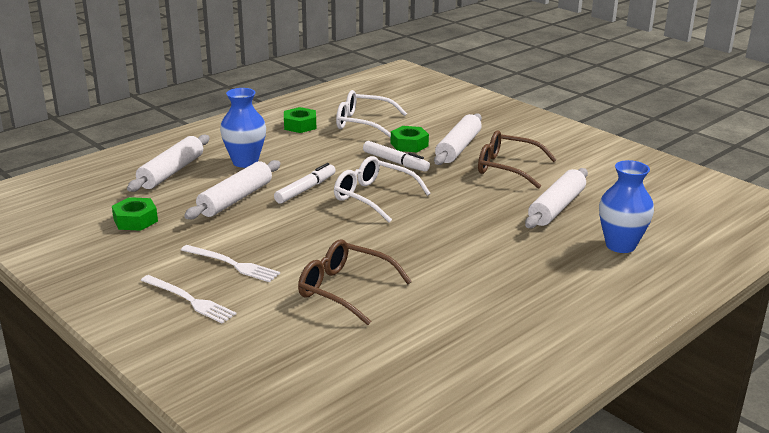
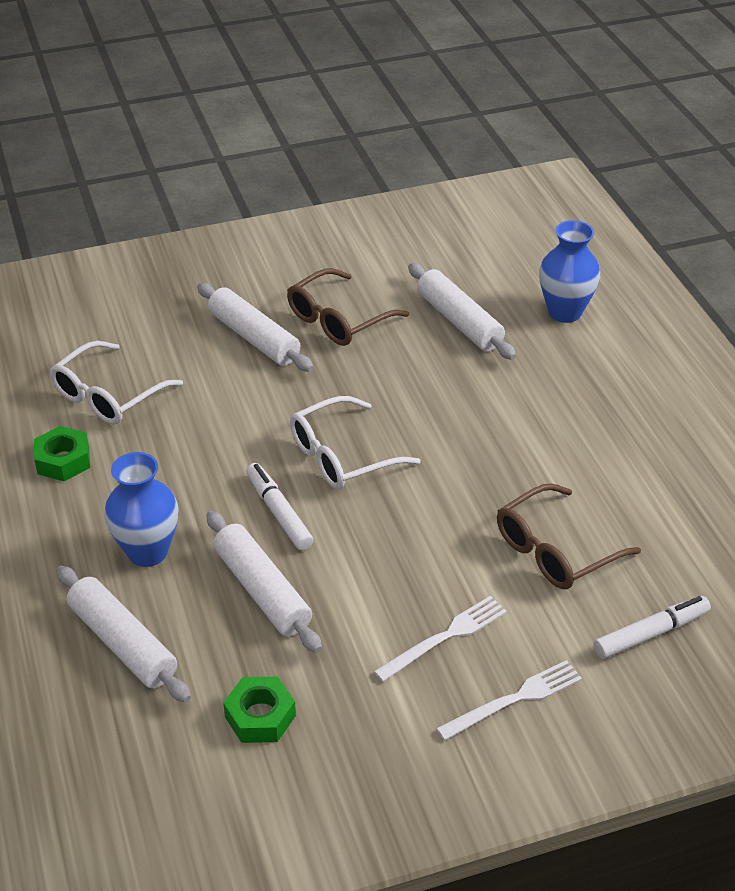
camera: 65 degrees left, 15 degrees up
(395, 162) = (256, 405): white marker -> white marker (651, 633)
(409, 144) = (212, 376): green nut -> none

